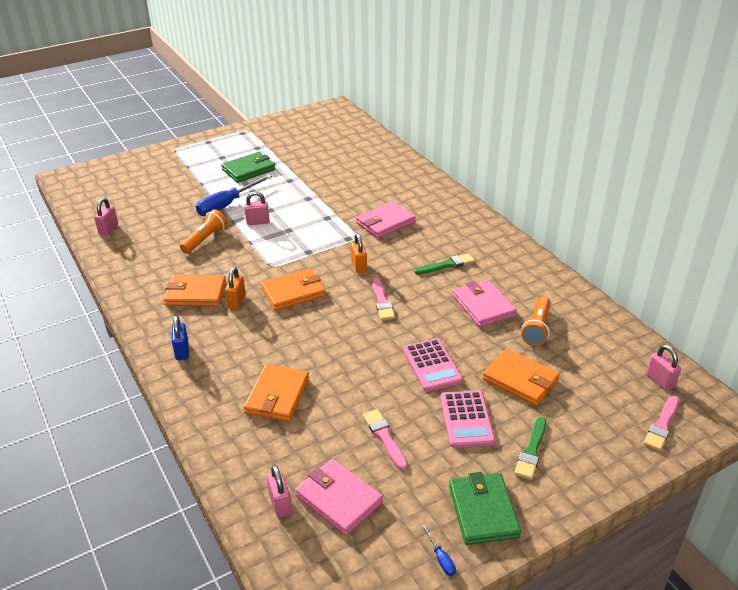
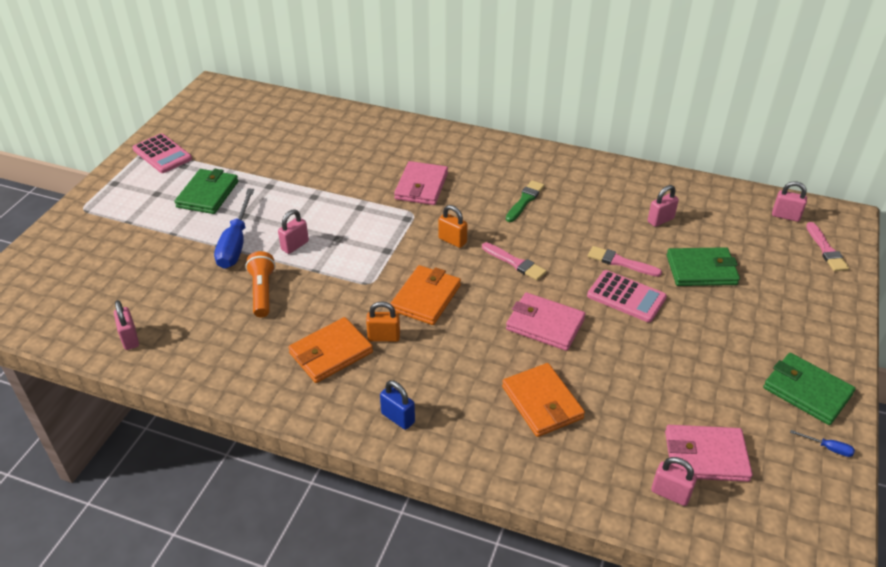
camera: 40 degrees left, 5 degrees up
(236, 301) = (384, 337): orange padlock -> orange padlock turned 60 degrees counterclockwise
(384, 437) = (671, 381): pink brush -> pink brush (620, 262)
(466, 419) = (707, 326): pink calculator -> pink calculator (162, 154)
(483, 306) = (599, 222): pink wallet -> pink wallet (545, 324)
(520, 380) = (701, 270): orange wallet -> green wallet
(531, 451) = (777, 322): green brush -> none
(537, 329) = (660, 220): orange flashlight -> pink padlock

